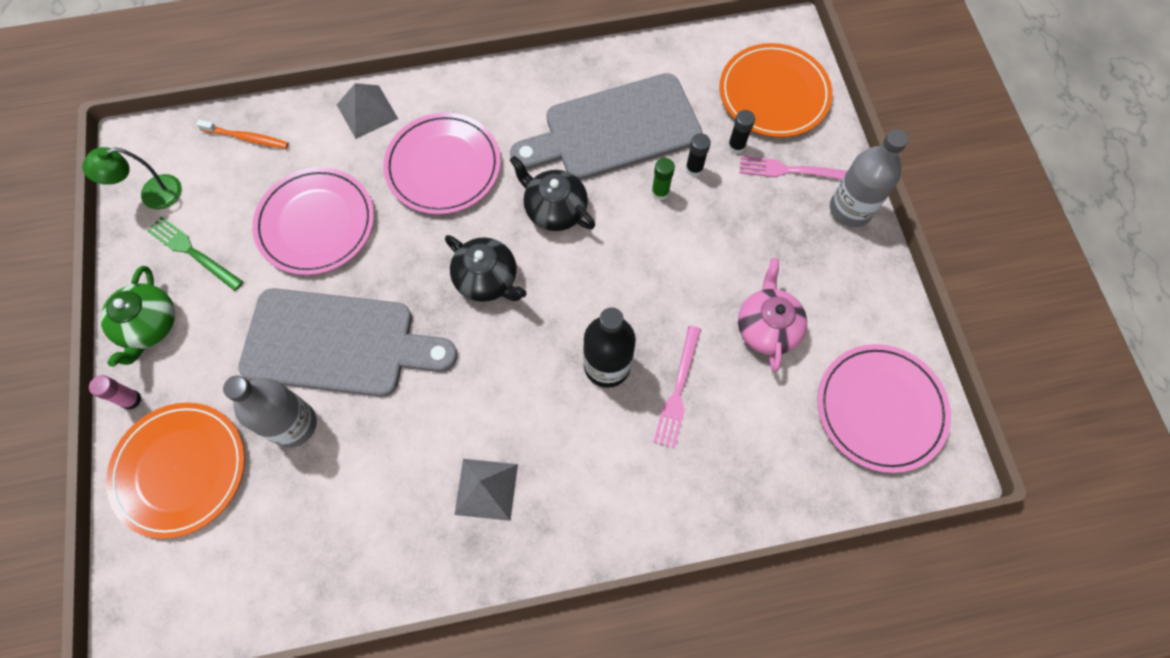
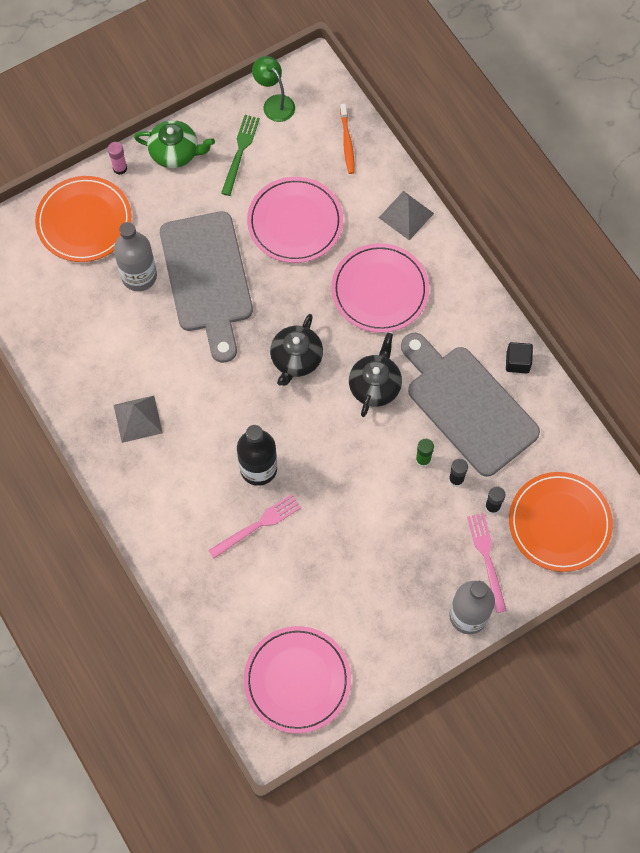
camera: 70 degrees right, 0 degrees up
(149, 326) = (175, 152): green teapot -> green teapot turned 150 degrees counterclockwise
(585, 69) = (517, 362): none -> black cube
(678, 390) = (258, 525): pink fork -> pink fork turned 150 degrees clockwise
(767, 327) = (334, 576): pink teapot -> none

